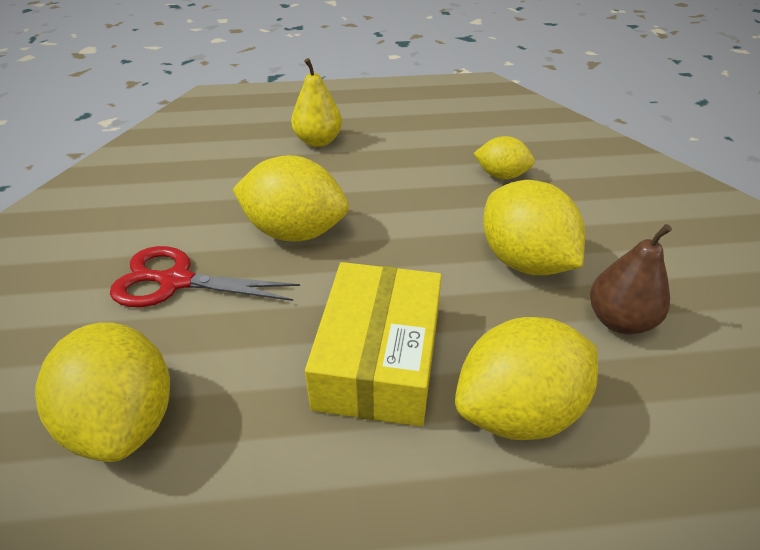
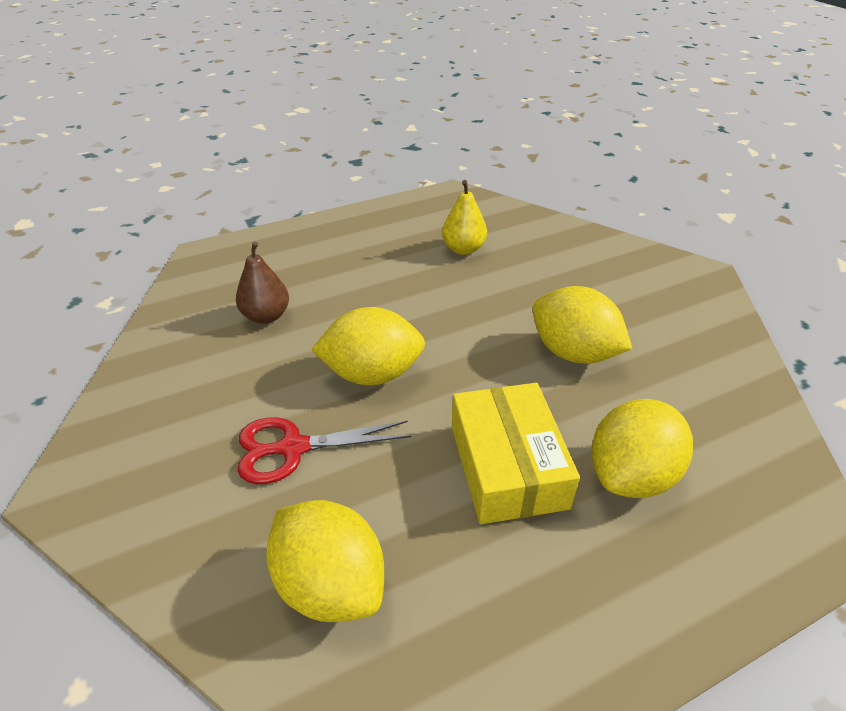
camera: 20 degrees left, 0 degrees up
(318, 141) = (339, 280): yellow pear -> yellow pear (463, 249)
(501, 175) = (515, 280): yellow lemon -> none
(619, 321) = (664, 383): brown pear -> brown pear (266, 316)

